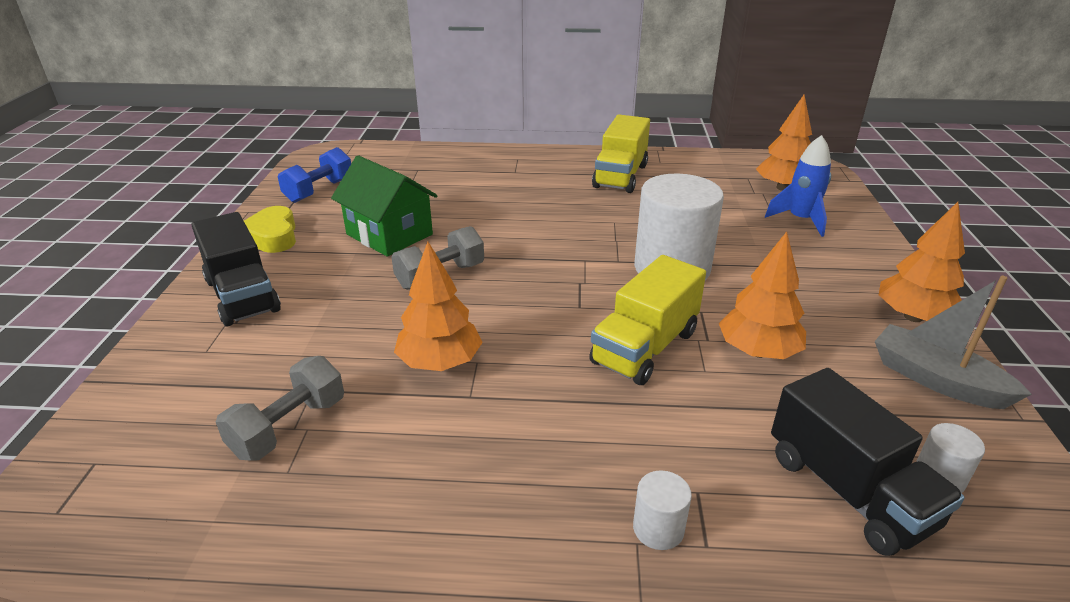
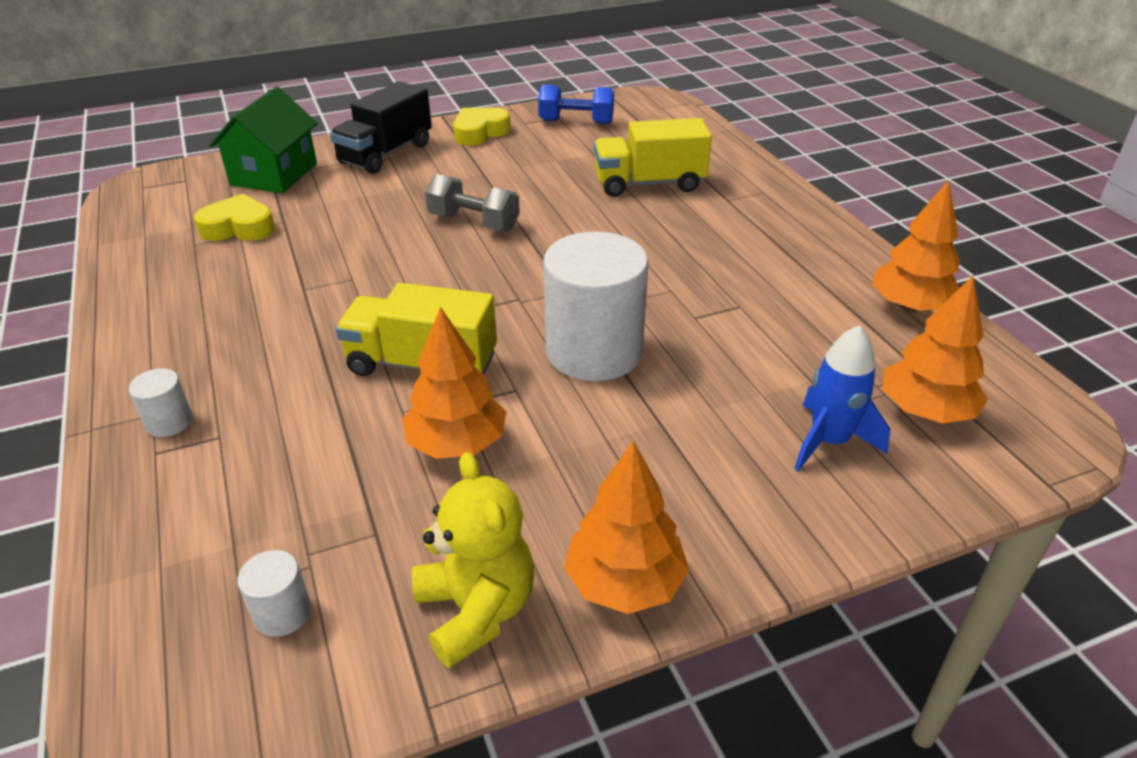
camera: 65 degrees right, 5 degrees up
(289, 427) = (238, 227): grey dumbbell -> yellow heart
(389, 234) = (526, 177): green house -> green house (274, 174)
(440, 362) = (342, 262): orange tree -> orange tree (910, 307)
(620, 176) = (798, 268): yellow truck -> yellow truck (649, 184)
(848, 490) = (244, 537): black truck -> none
(936, 380) = (476, 610): grey boat -> yellow teddy bear

